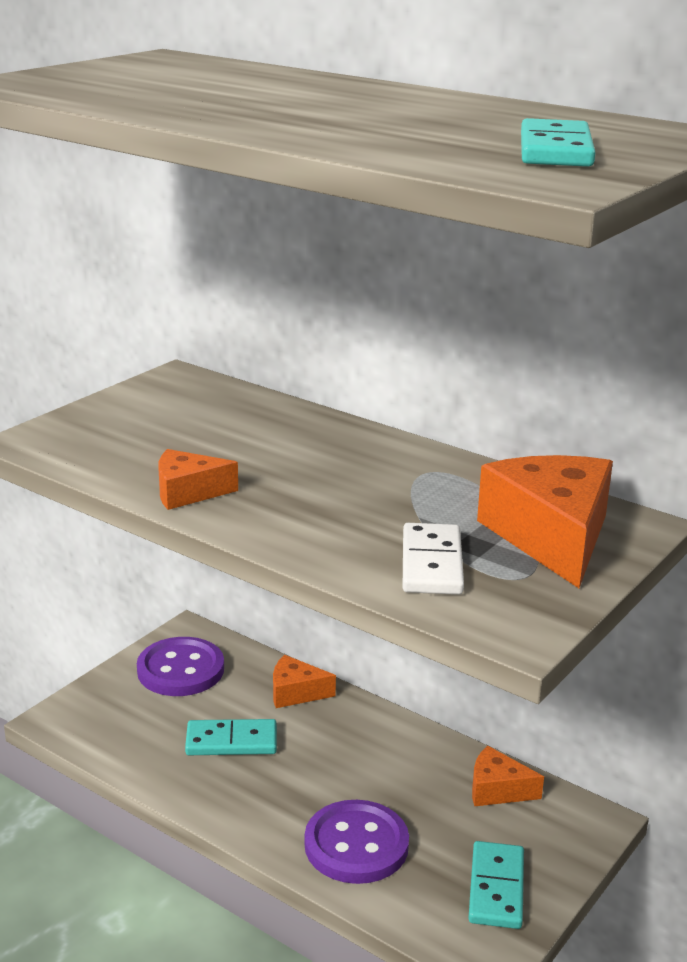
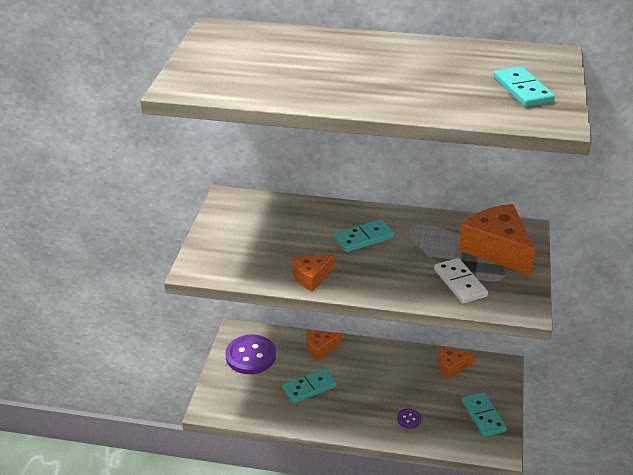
camera: 25 degrees left, 10 degrees up
(330, 467) = (364, 238): none -> turquoise domino
(356, 845) = (409, 419): purple button -> purple button, size x0.44

